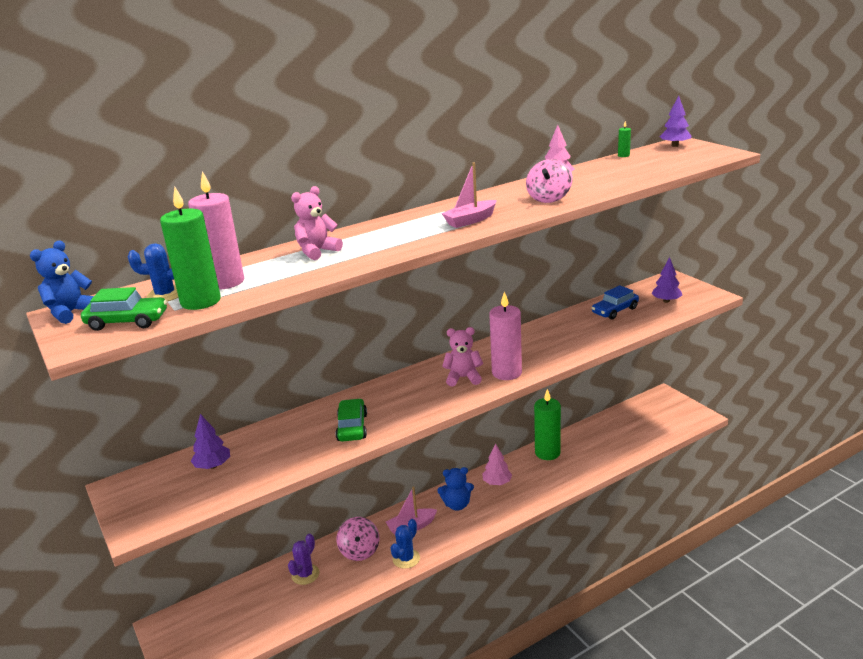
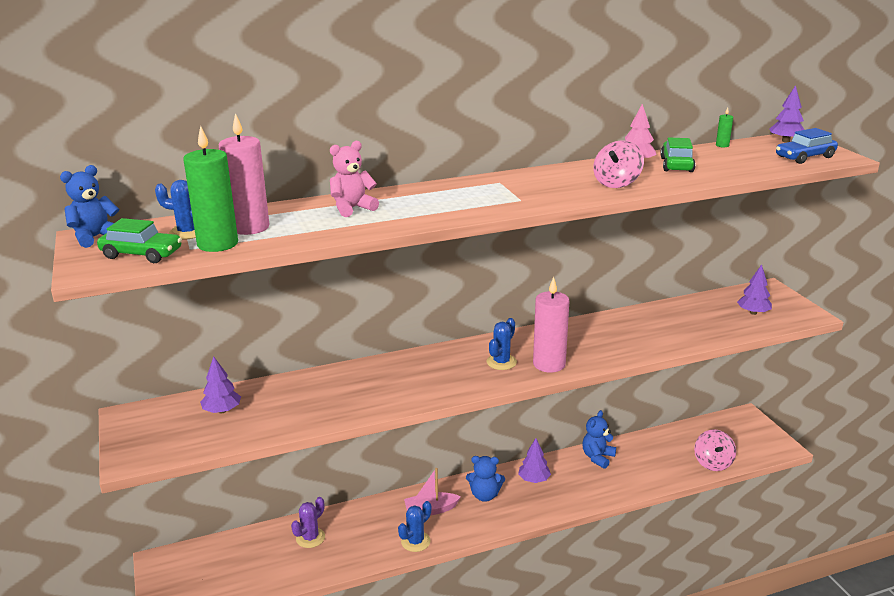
camera: 10 degrees right, 0 degrees up
(352, 427) = (370, 395): green car -> green car (676, 165)
(359, 551) = (371, 524): pink spinning top -> pink spinning top (713, 463)
(463, 378) = (501, 362): pink teddy bear -> blue cactus
(470, 220) = (522, 196): pink boat -> none
(497, 482) = (534, 479): pink tree -> purple tree
(547, 453) = (597, 457): green candle -> blue teddy bear
(615, 311) = (691, 315): blue car -> blue car (805, 157)

